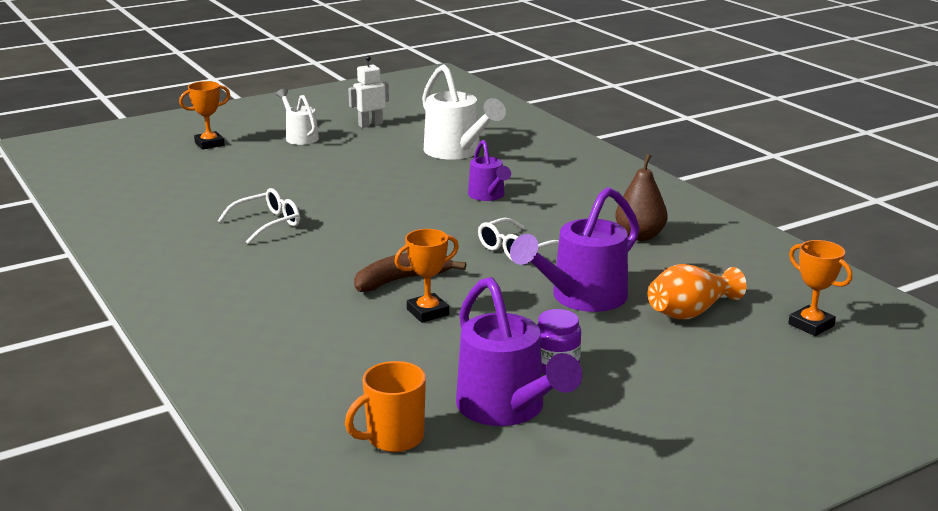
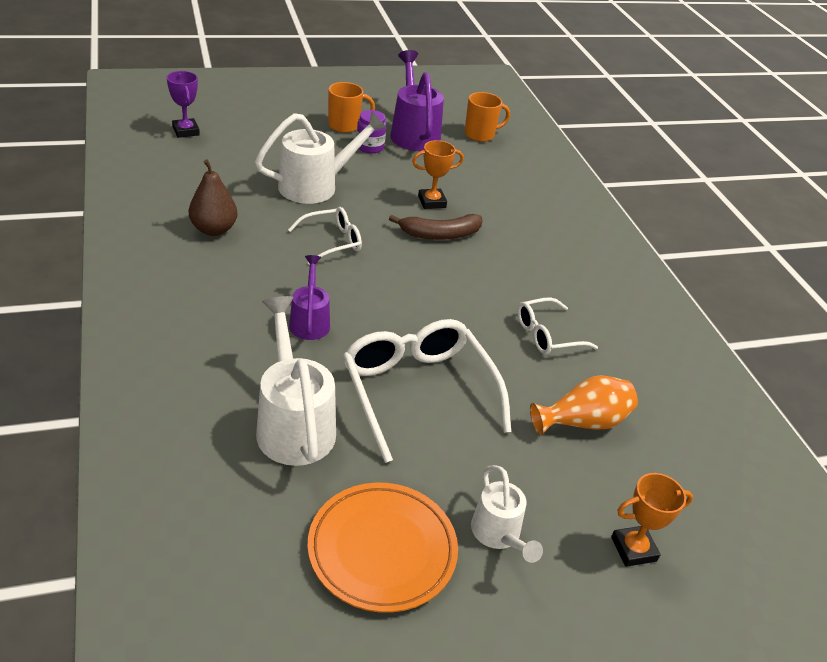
camera: 170 degrees left, 15 degrees up
(370, 124) = (382, 550): white robot -> orange plate
(375, 177) = (418, 391): none -> white glasses
(581, 298) = (316, 186): purple watering can -> white watering can
(620, 392) = (345, 126): none -> orange mug
(690, 312) = (252, 157): orange vase -> orange vase (583, 422)
(811, 325) = (186, 131): orange trophy -> purple trophy

